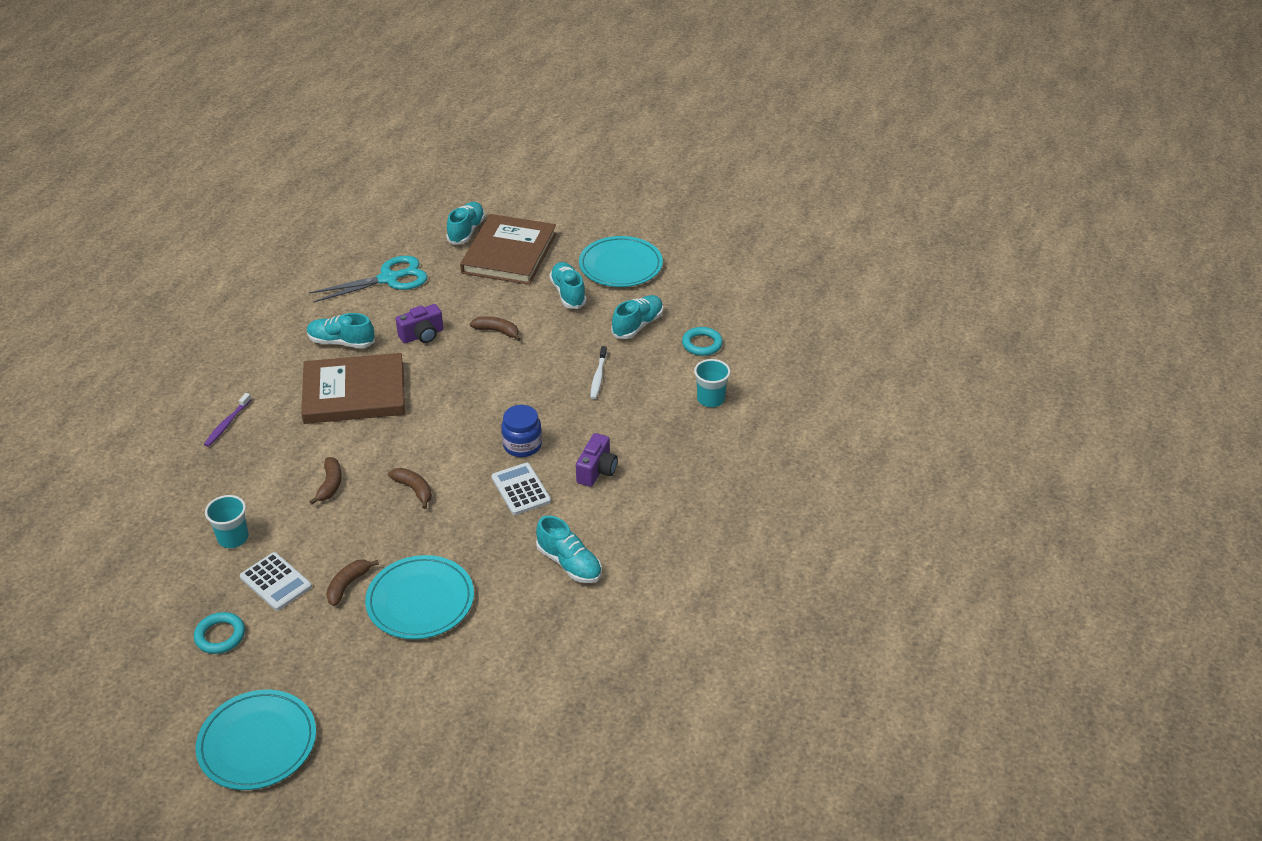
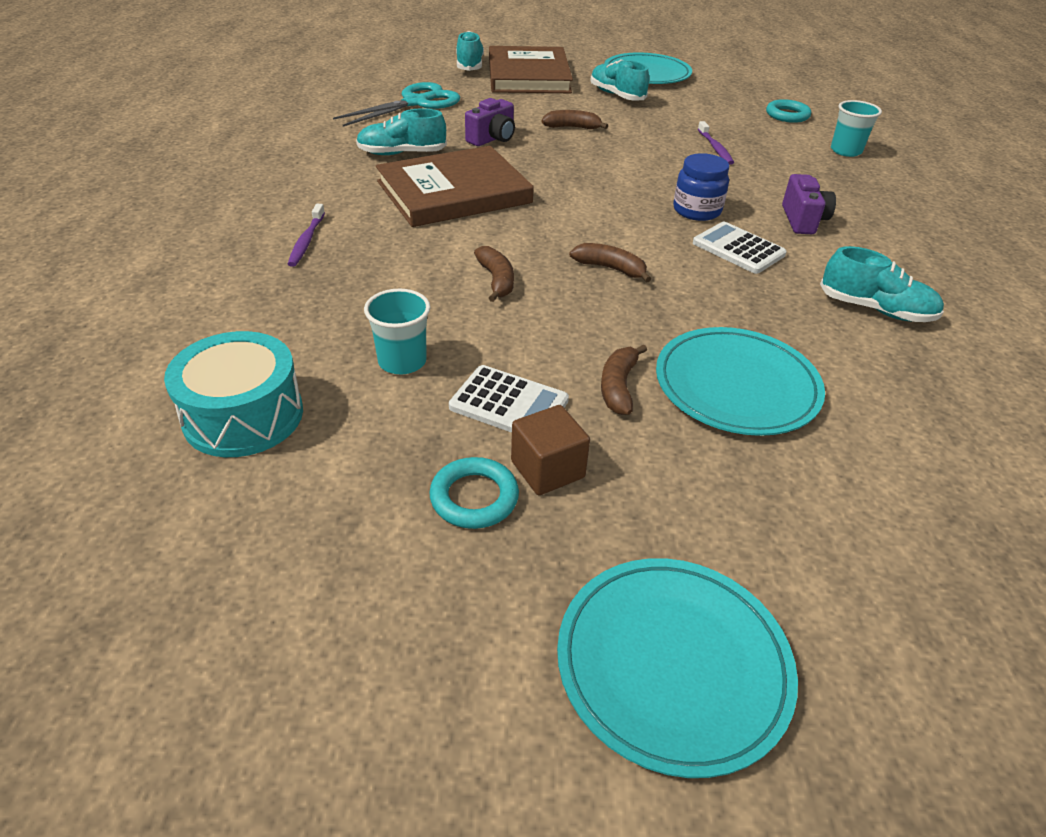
camera: 20 degrees left, 0 degrees up
(128, 556) = (243, 416): none -> turquoise drum
(269, 629) = (547, 469): none -> brown cube
(598, 377) = (715, 148): white toothbrush -> purple toothbrush
(637, 325) = (710, 109): turquoise shoe -> none

